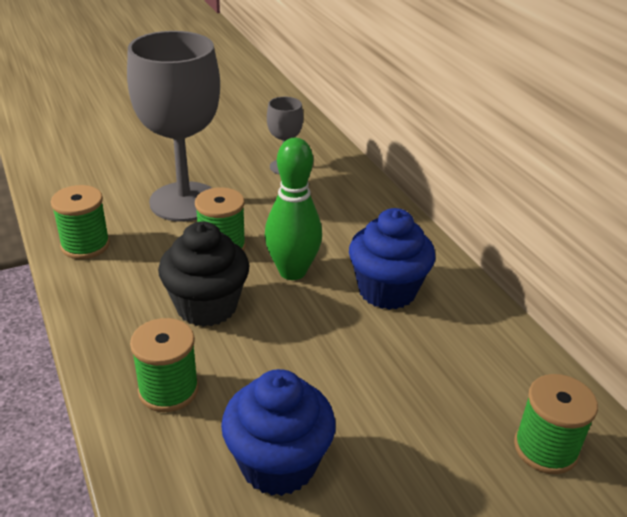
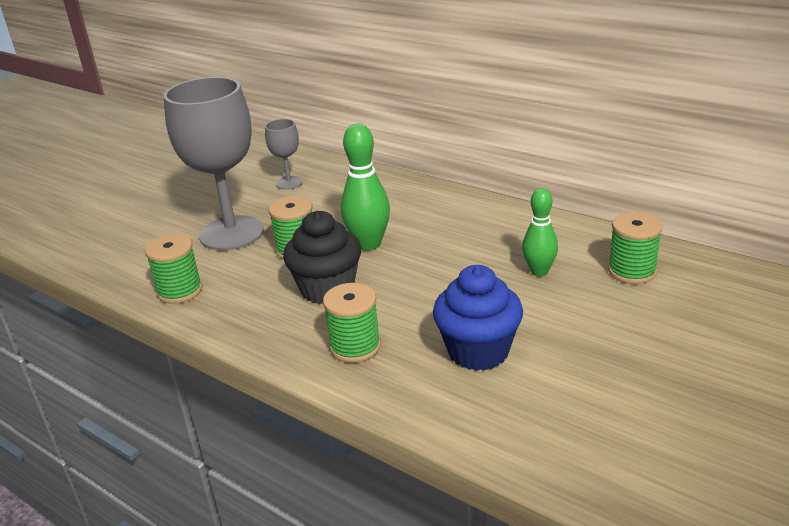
camera: 25 degrees left, 5 degrees down
(387, 290) = (449, 229): blue cupcake -> none
(436, 393) = (539, 271): none -> green bowling pin

